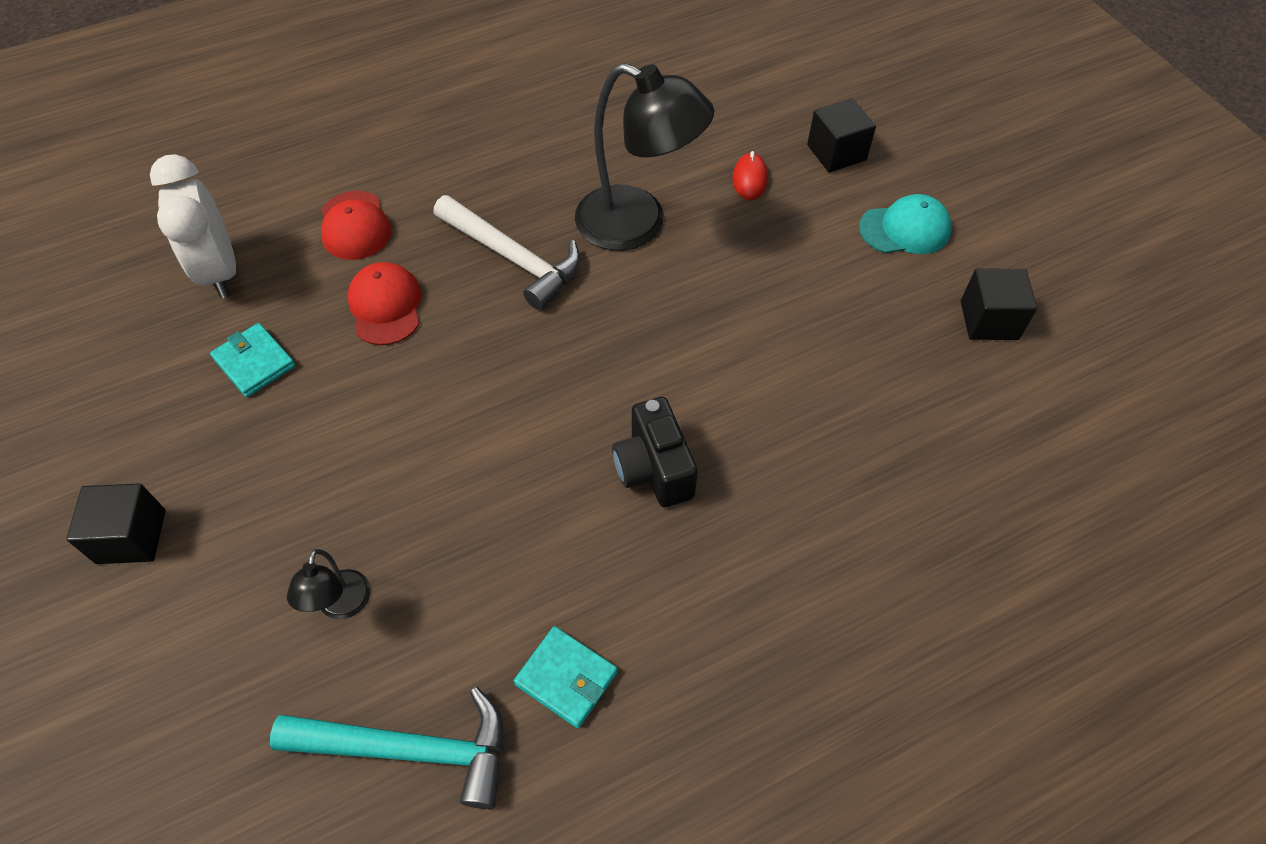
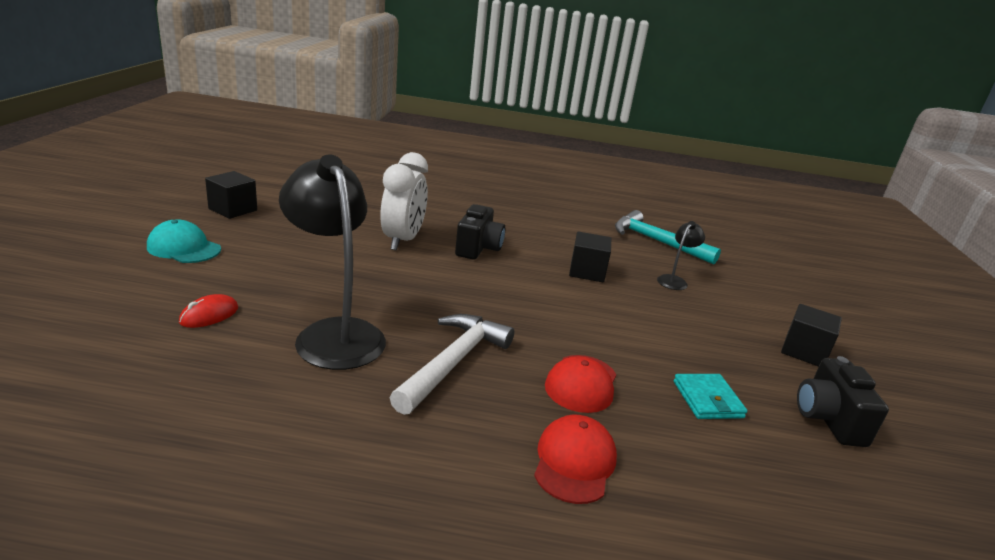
camera: 150 degrees left, 30 degrees down
(120, 412) = (828, 420): none -> black camera
(220, 271) = (735, 491): white clock -> white clock (402, 240)
(513, 258) = (453, 362): white hammer -> white hammer turned 45 degrees clockwise
(566, 678) = (579, 228): turquoise wallet -> none
(836, 152) = (120, 296): black cube -> black cube (587, 272)

